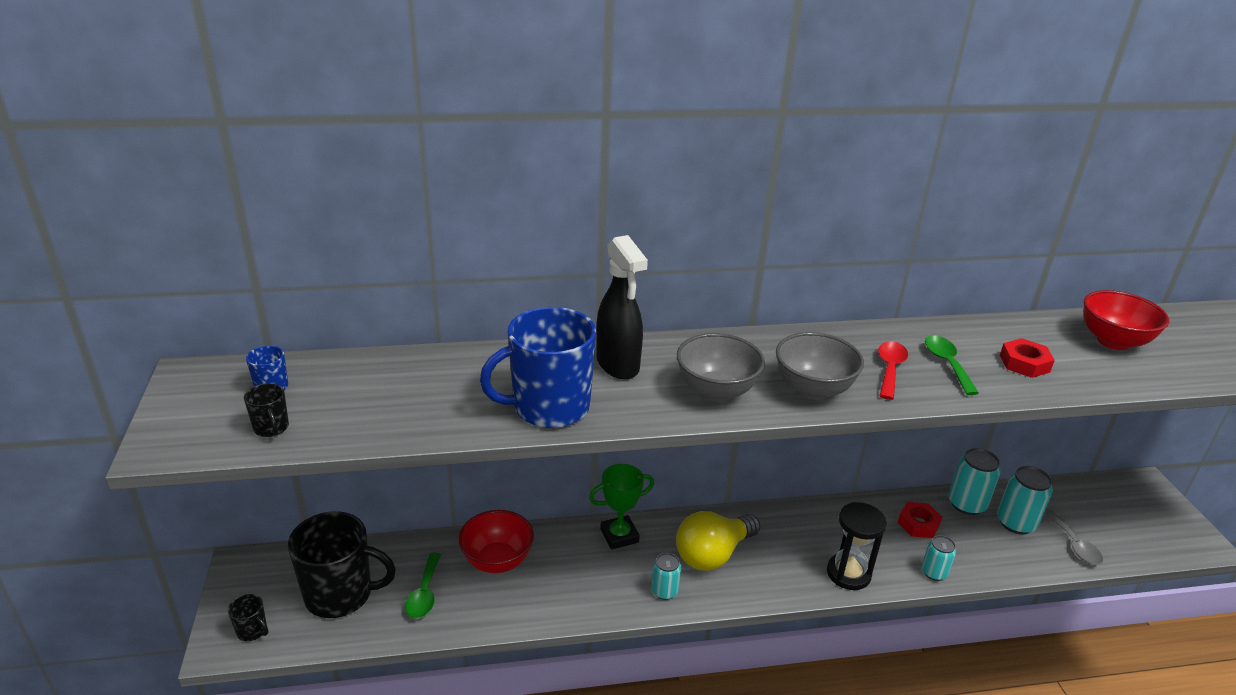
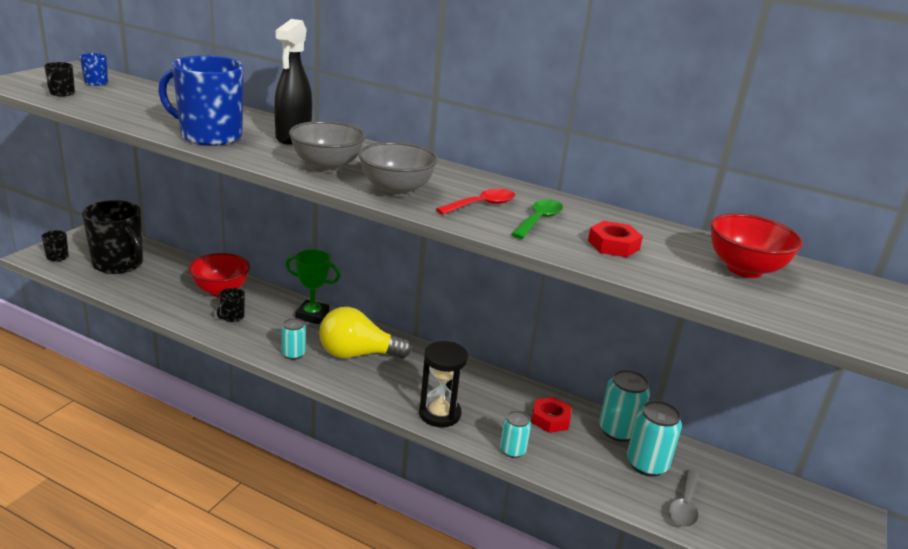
camera: 35 degrees right, 5 degrees down
(424, 593) = (159, 284): green spoon -> none
(553, 585) = (232, 317): none -> black mug

